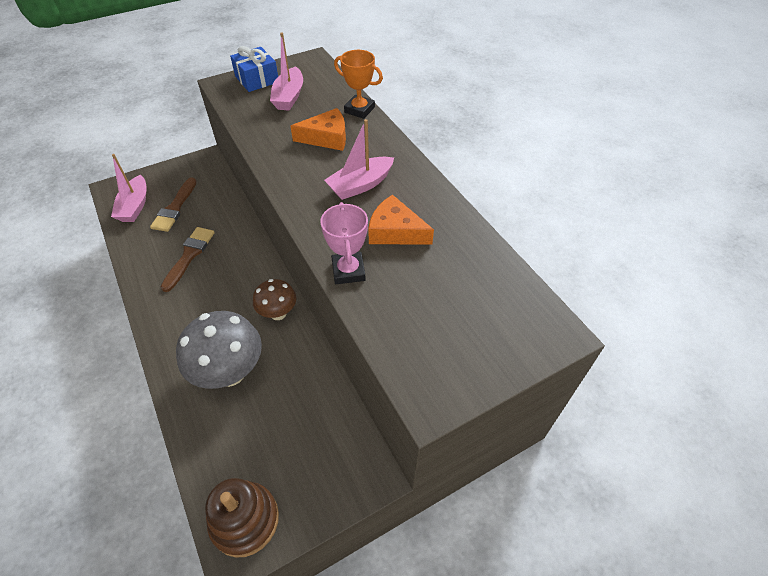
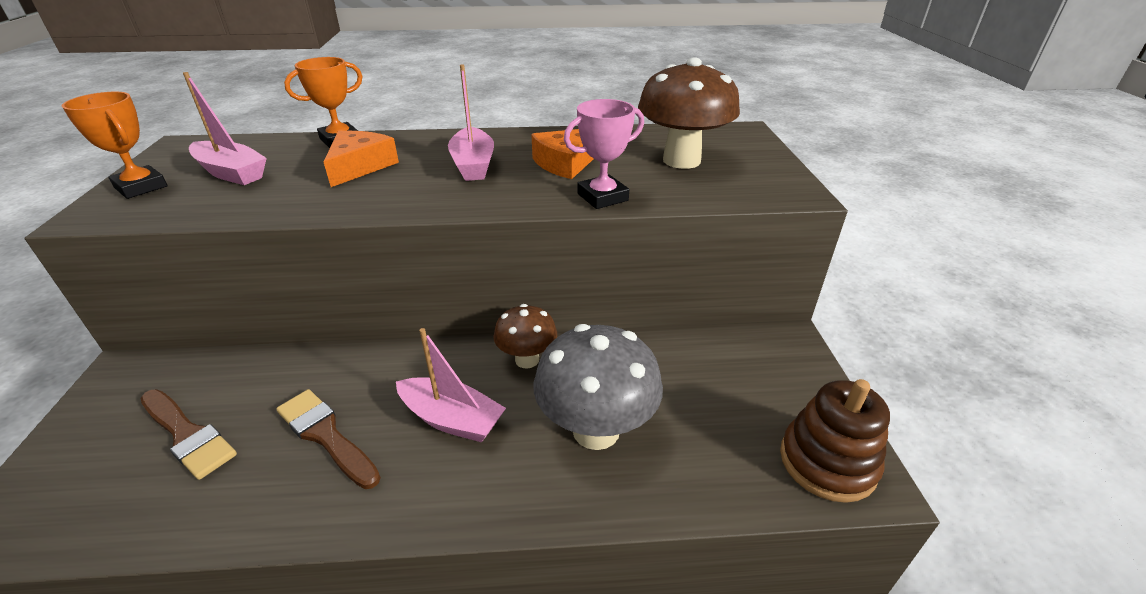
camera: 65 degrees left, 15 degrees down
(135, 206) = (100, 499): pink boat -> pink boat (451, 419)
(257, 79) = (141, 187): blue gift -> orange trophy
(348, 271) = (602, 197): pink trophy -> pink trophy turned 45 degrees counterclockwise
(447, 301) = (681, 160): none -> brown mushroom

